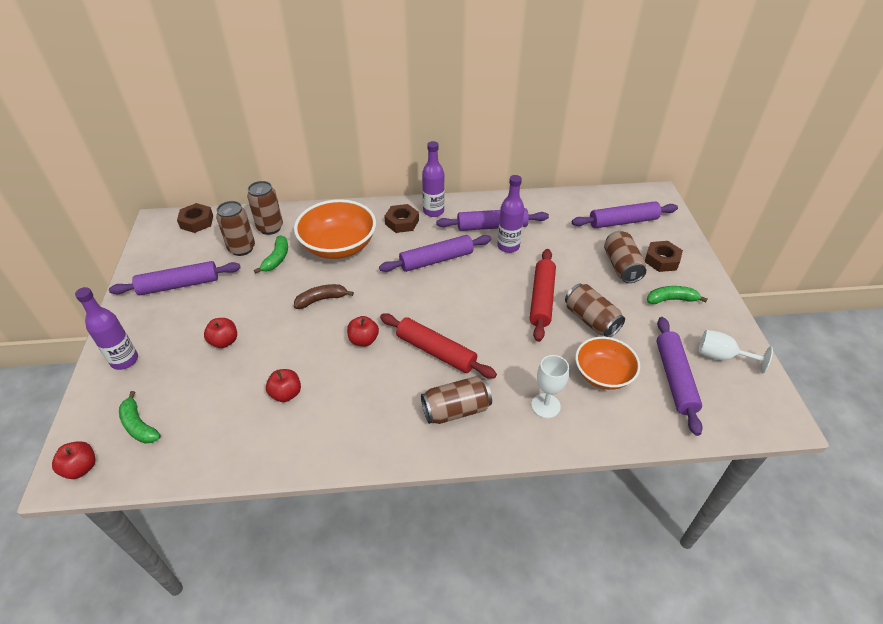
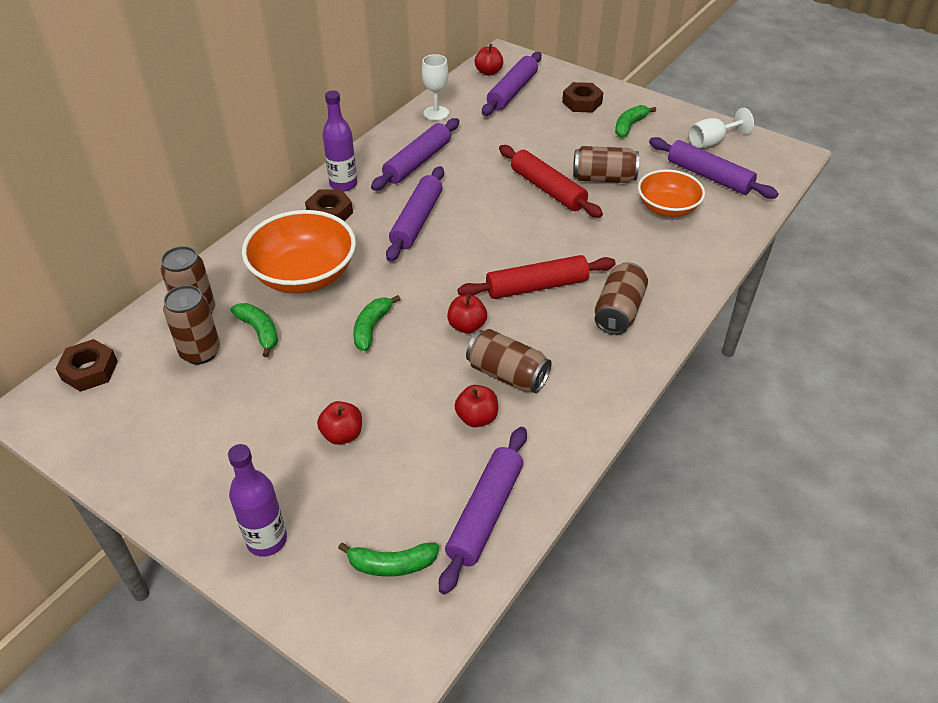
camera: 50 degrees left, 0 degrees up
(81, 468) = (403, 645): red apple -> red apple (488, 72)
(179, 285) = (192, 435): purple rolling pin -> purple rolling pin (485, 513)
(321, 299) = (371, 328): brown banana -> green banana
(508, 246) = (457, 169): purple bottle -> none
(545, 406) = (667, 257): white goblet -> white goblet (436, 113)
(621, 266) = (563, 126): brown can -> brown can (507, 374)

